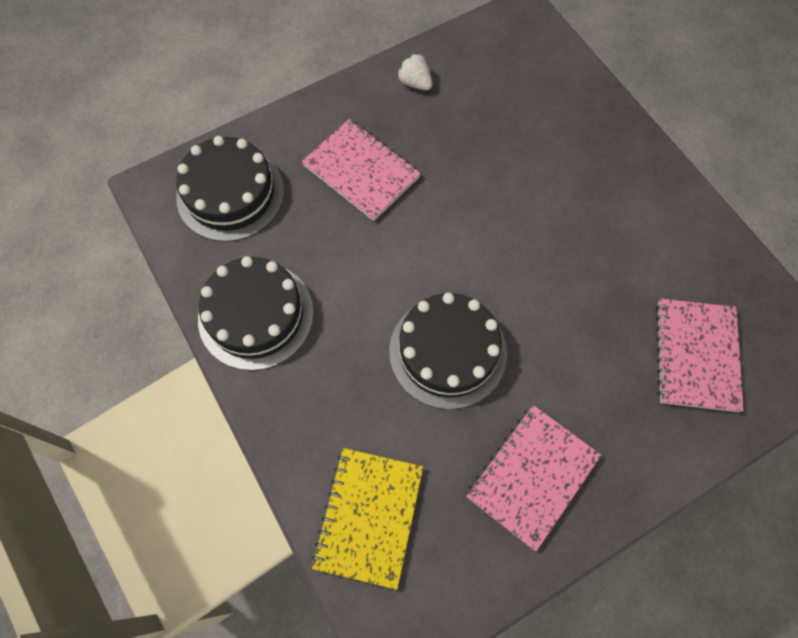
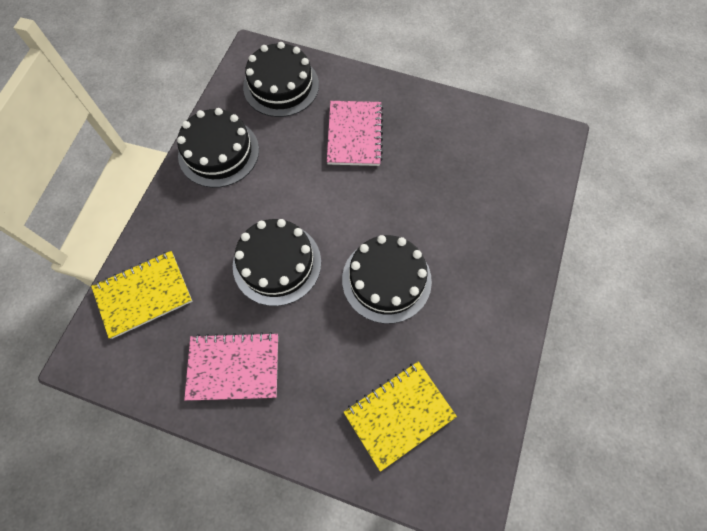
camera: 50 degrees right, 0 degrees up
(415, 83) = (443, 117): white strawberry -> none
(551, 264) = (386, 280): none -> black cake
(696, 355) = (399, 414): pink notebook -> yellow notebook

